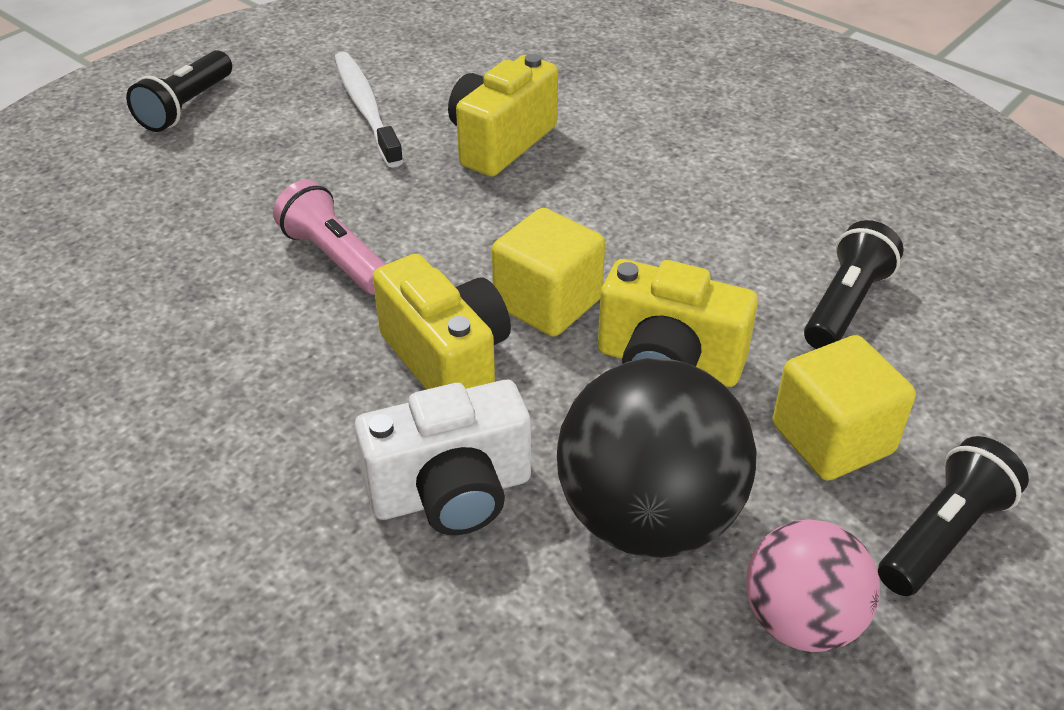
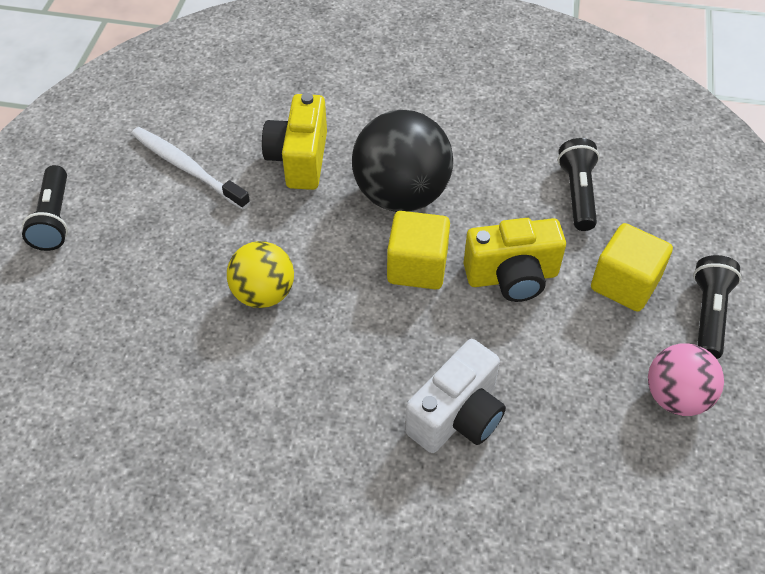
camera: 30 degrees left, 10 degrees up
(335, 258) = (263, 293): pink flashlight -> yellow ball
(447, 360) = (389, 333): yellow camera -> none
(648, 517) = (567, 377): black ball -> black ball (401, 194)

